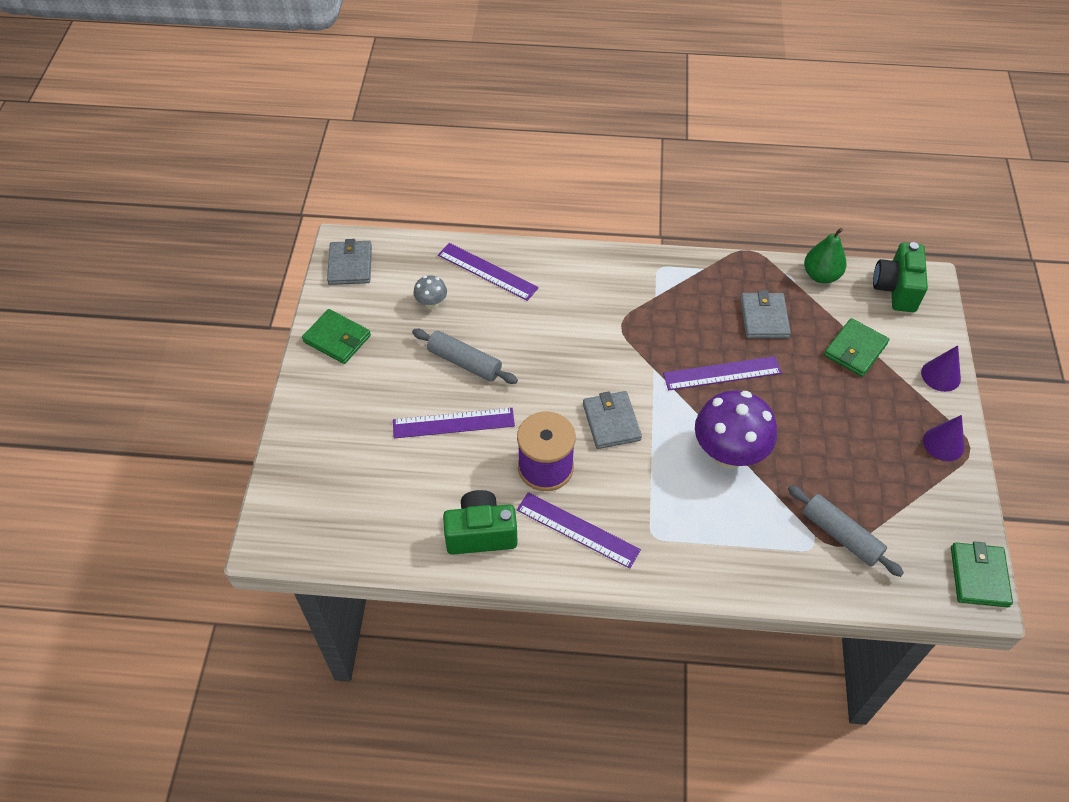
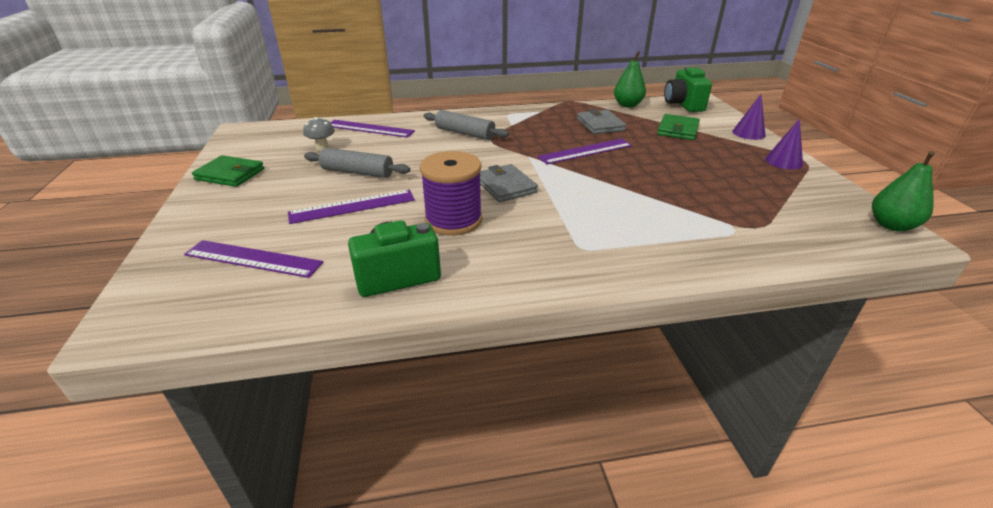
camera: 15 degrees left, 20 degrees down
(350, 265) = (245, 138): grey wallet -> none
(577, 530) = (502, 256): purple ruler -> purple ruler (253, 259)
(728, 454) = (619, 189): purple mushroom -> none
(841, 535) = (753, 220): grey rolling pin -> grey rolling pin (465, 133)
(979, 576) = (891, 225): green wallet -> green pear

